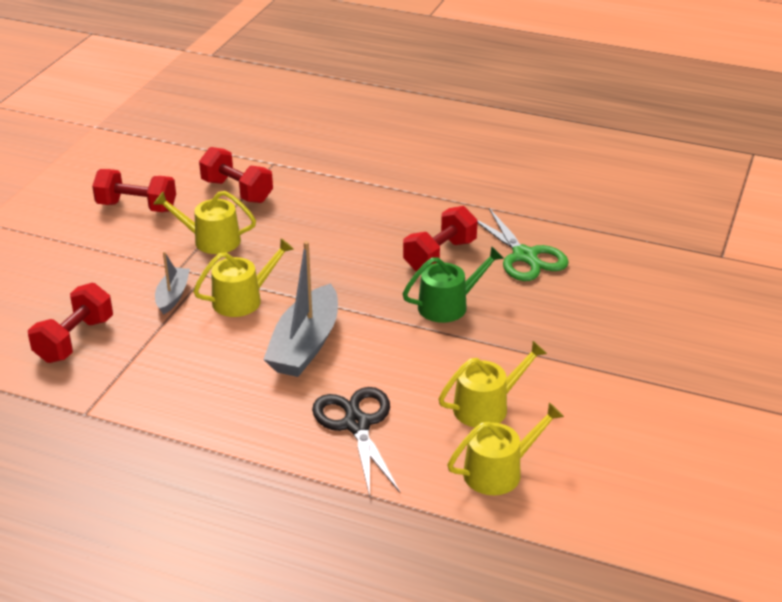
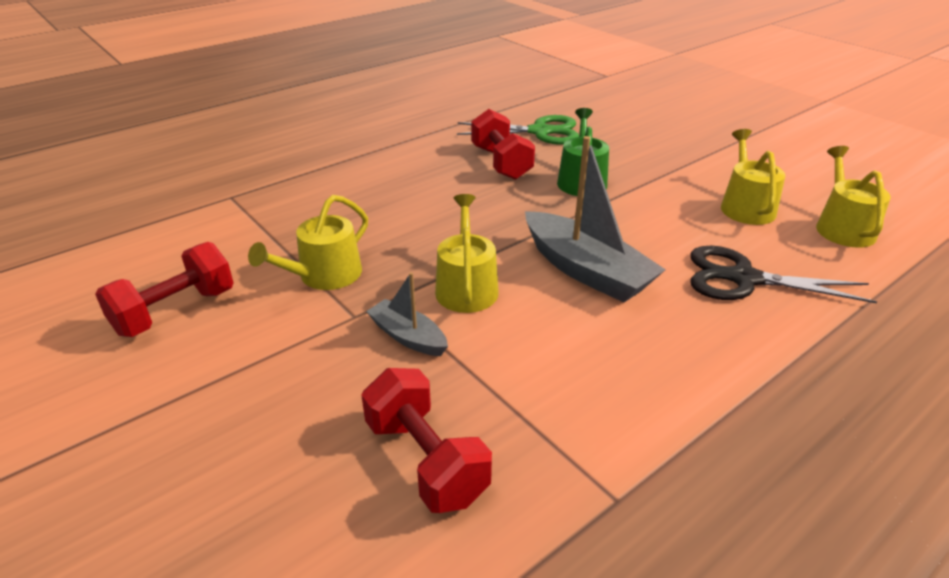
camera: 60 degrees left, 0 degrees up
(237, 191) = (250, 232): red dumbbell -> none

